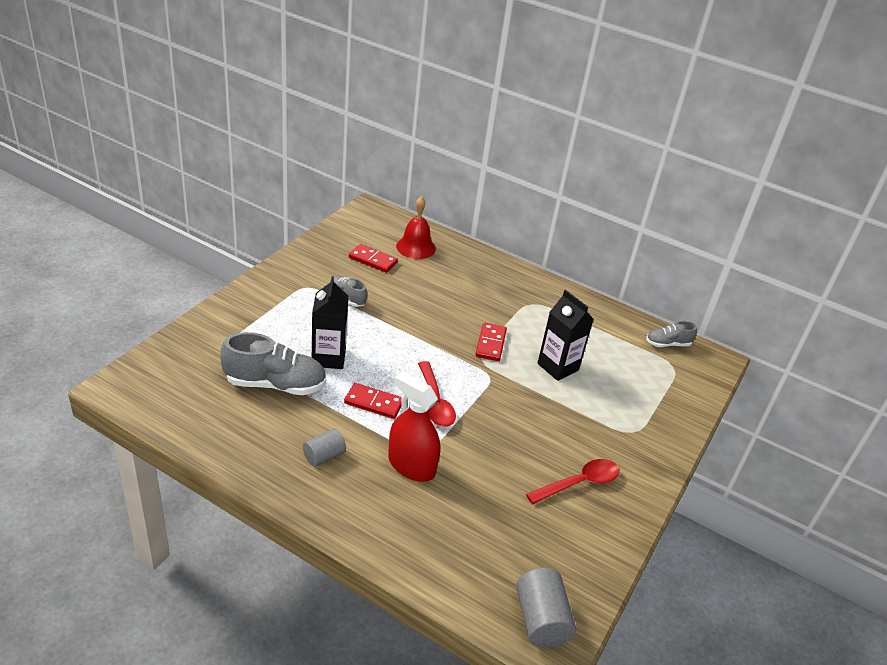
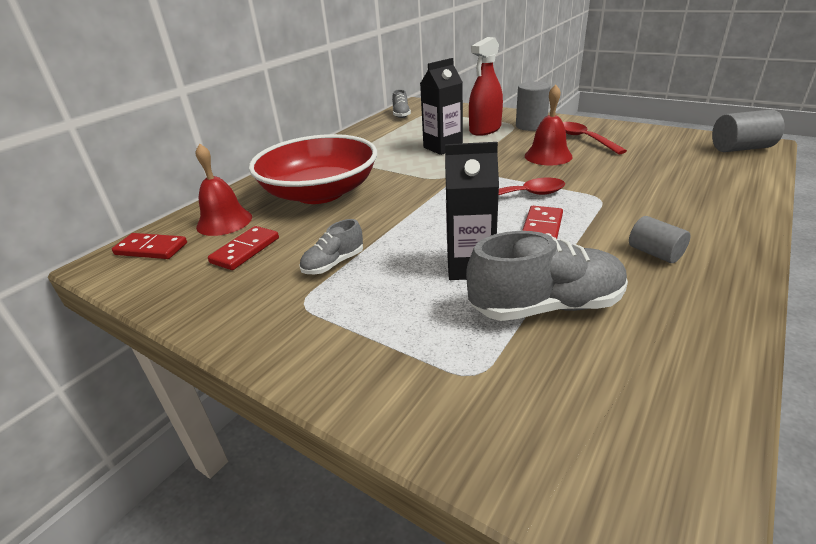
camera: 80 degrees left, 5 degrees down
(275, 384) = (546, 306): grey shoe -> grey shoe turned 75 degrees clockwise
(411, 466) = (624, 202): red spray bottle -> red spray bottle (485, 129)
(458, 289) = (320, 193): none -> red bowl
(490, 344) = (416, 174): red domino -> red domino (151, 249)
(528, 440) = (548, 156): none -> red bell
(627, 447) = (531, 126): none -> grey cylinder

